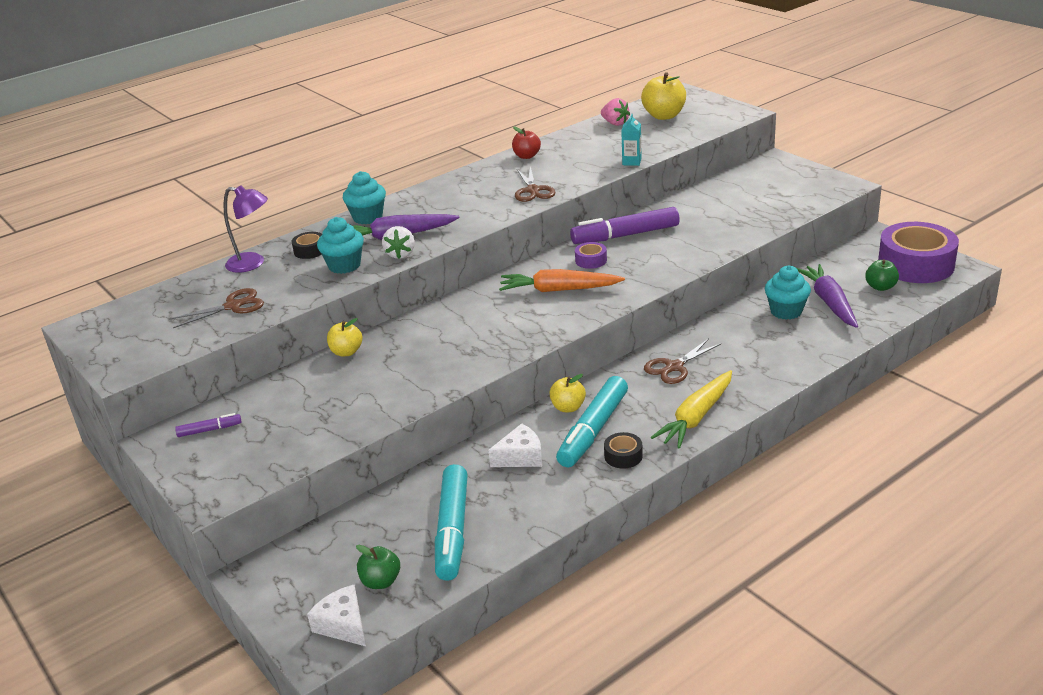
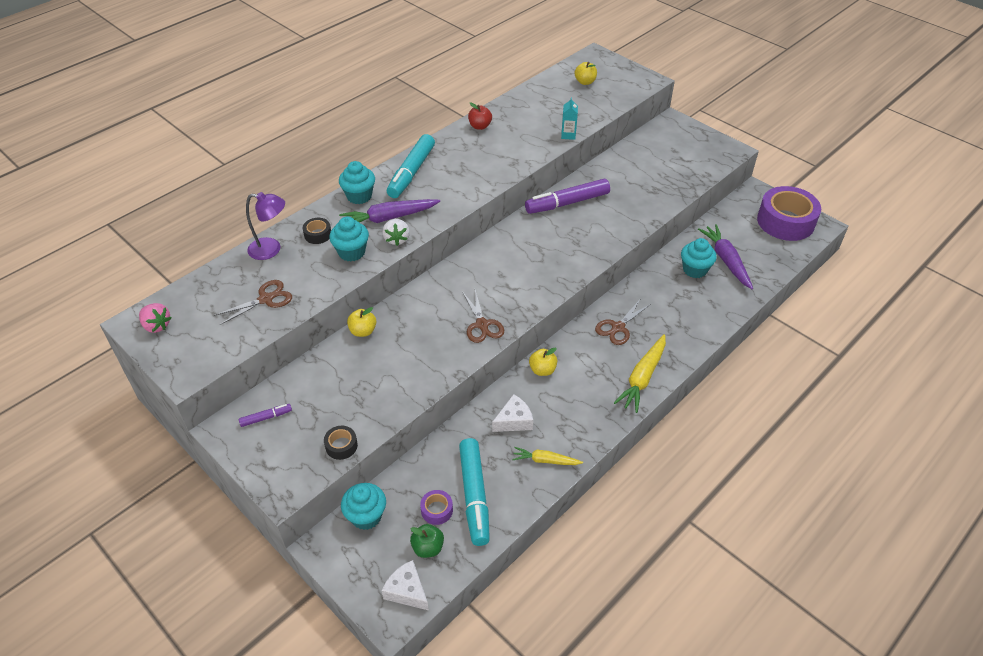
camera: 10 degrees left, 15 degrees up
(312, 547) = (366, 516): none -> turquoise cupcake
(533, 190) = (493, 167): brown scissors -> brown scissors (482, 324)
(552, 497) = (545, 460): none -> yellow carrot
(558, 290) = (524, 262): orange carrot -> none
(591, 260) = (544, 230): purple tape -> purple tape (437, 510)
(593, 430) = (566, 393): turquoise marker -> turquoise marker (411, 172)
(615, 123) = (546, 89): pink strawberry -> pink strawberry (157, 325)
(623, 456) = (593, 418): black tape -> black tape (341, 446)
(664, 116) = (585, 82): yellow apple -> yellow apple, size x0.61
(880, 287) = (762, 244): green apple -> none

